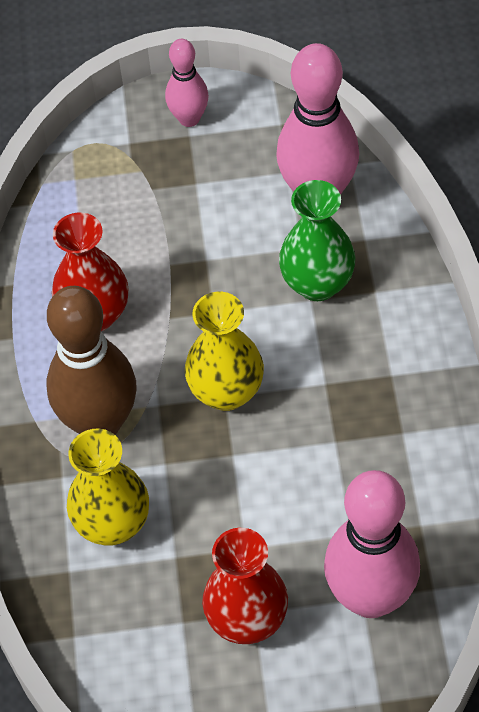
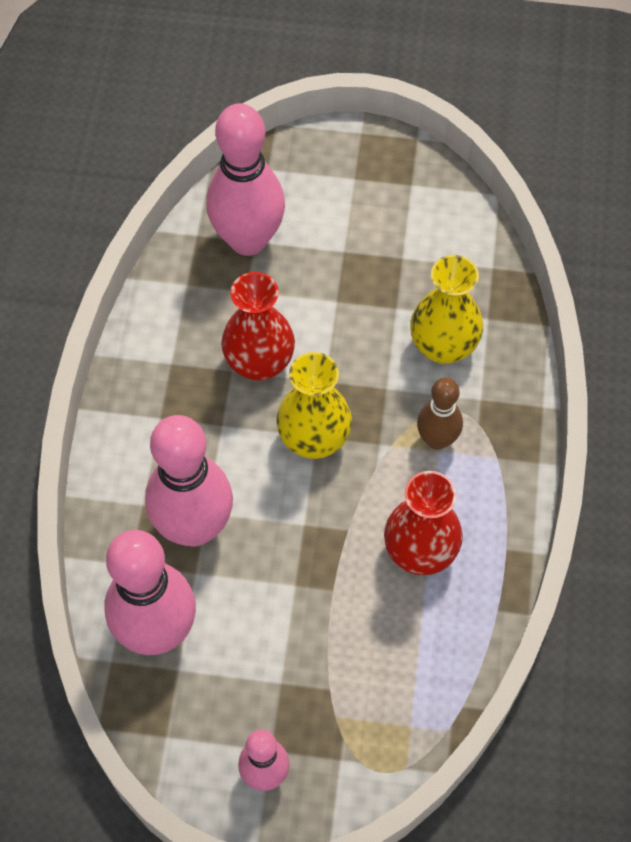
camera: 170 degrees left, 5 degrees up
(100, 423) = (437, 439): brown bowling pin -> brown bowling pin, size x0.55
(247, 620) = (350, 247): red vase -> red vase (259, 363)
(317, 284) = (194, 527): green vase -> pink bowling pin

